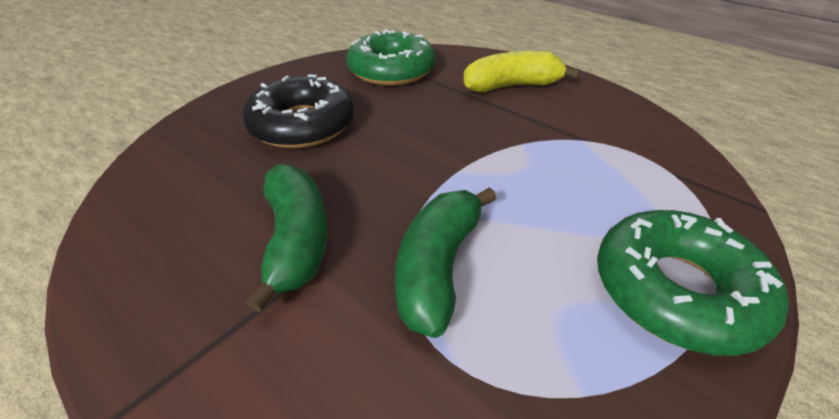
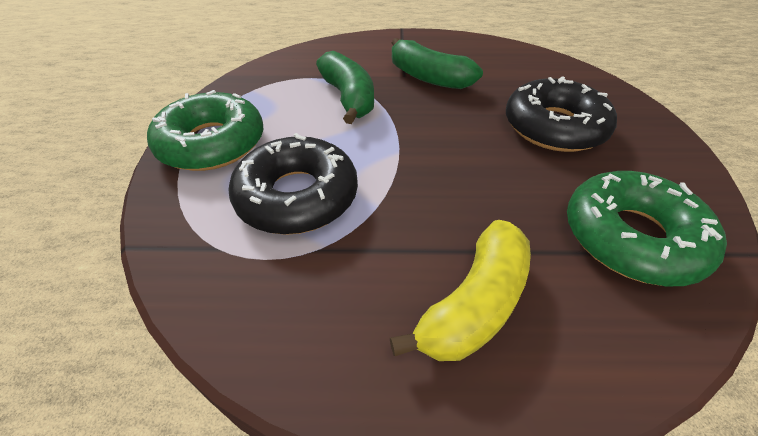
camera: 140 degrees right, 5 degrees up
(586, 177) = (297, 196): none -> black donut

